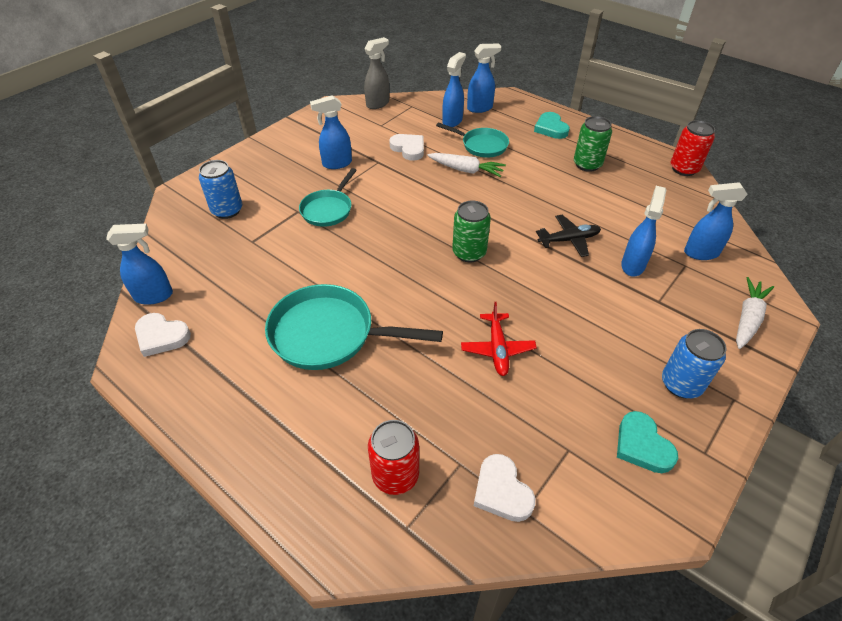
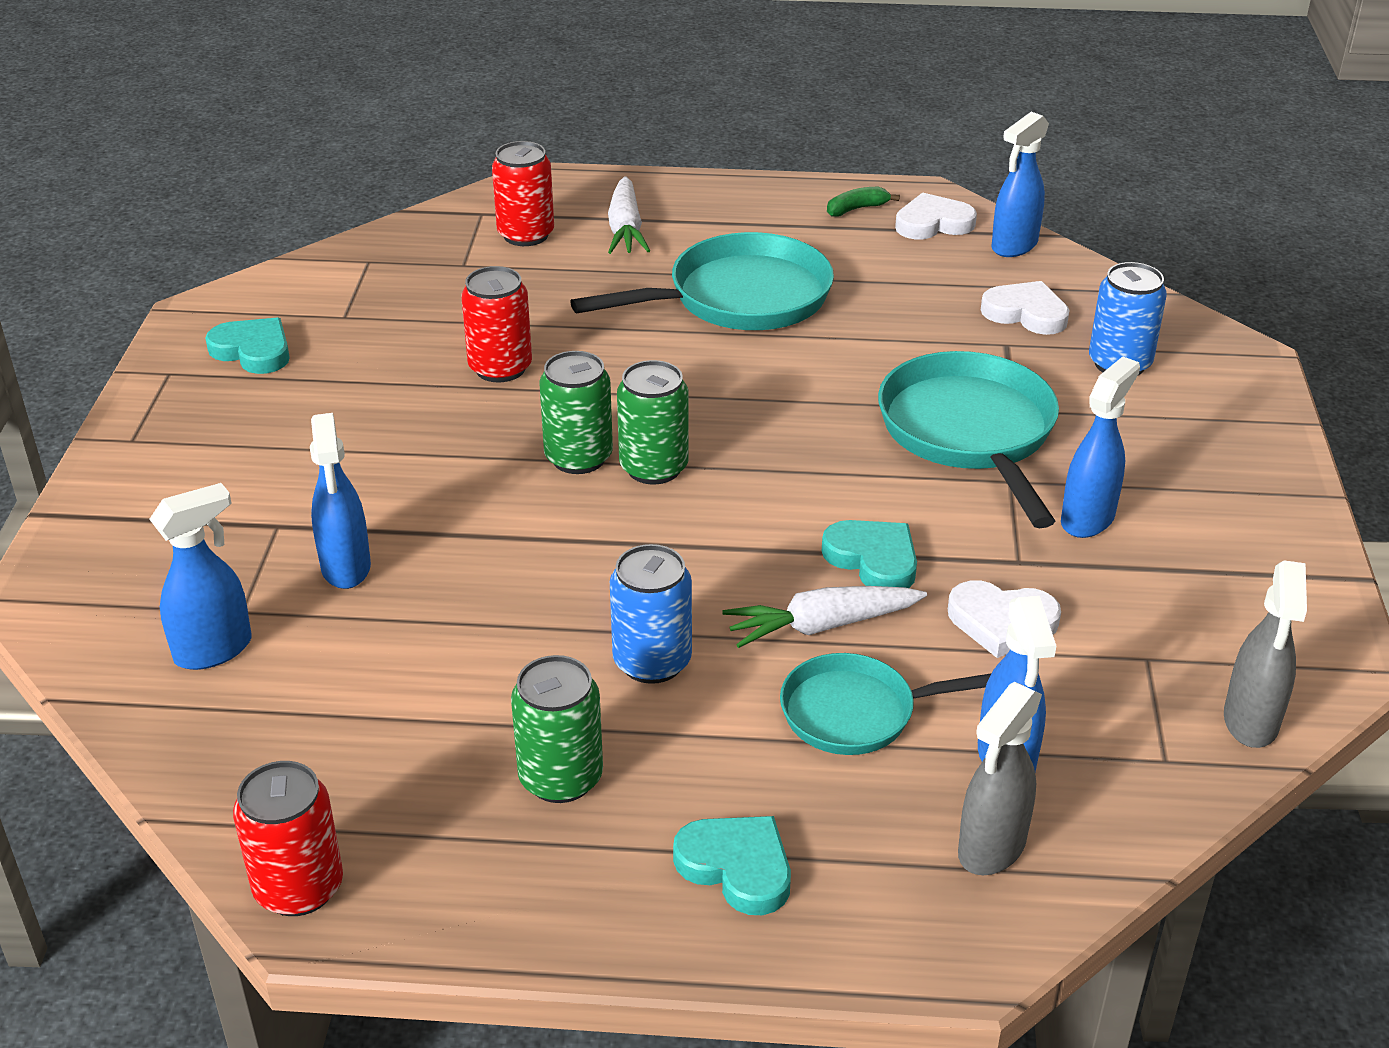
camera: 145 degrees right, 10 degrees down
(179, 374) = (857, 209): none -> green banana
(328, 209) = (970, 433): turquoise pan -> turquoise pan, size x1.64
(424, 182) = (873, 559): none -> turquoise heart
(480, 108) = (991, 848): blue spray bottle -> grey spray bottle
(497, 273) = (578, 458): none -> green can
(497, 349) = (500, 368): red plane -> red can
(502, 491) = (402, 264): white heart -> white heart (1026, 313)
(569, 240) = (492, 565): black plane -> none
(681, 384) = (214, 428): blue can -> blue can (652, 662)
(747, 318) = (110, 559): white carrot -> white carrot (625, 229)

